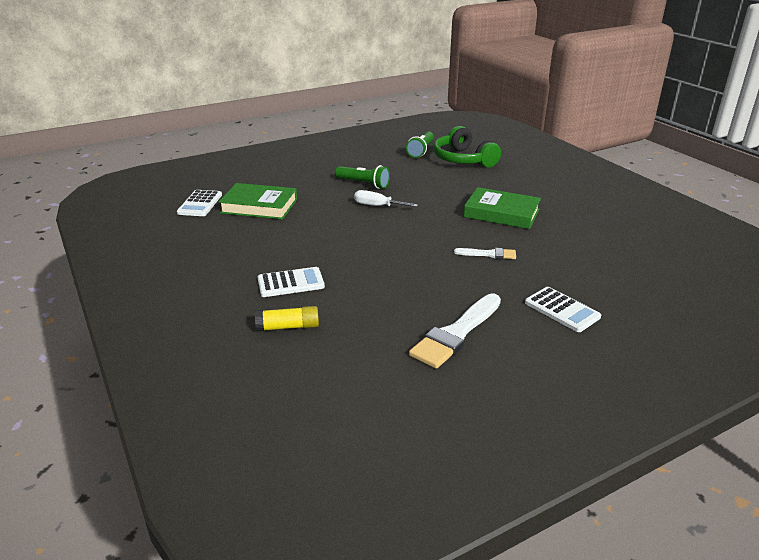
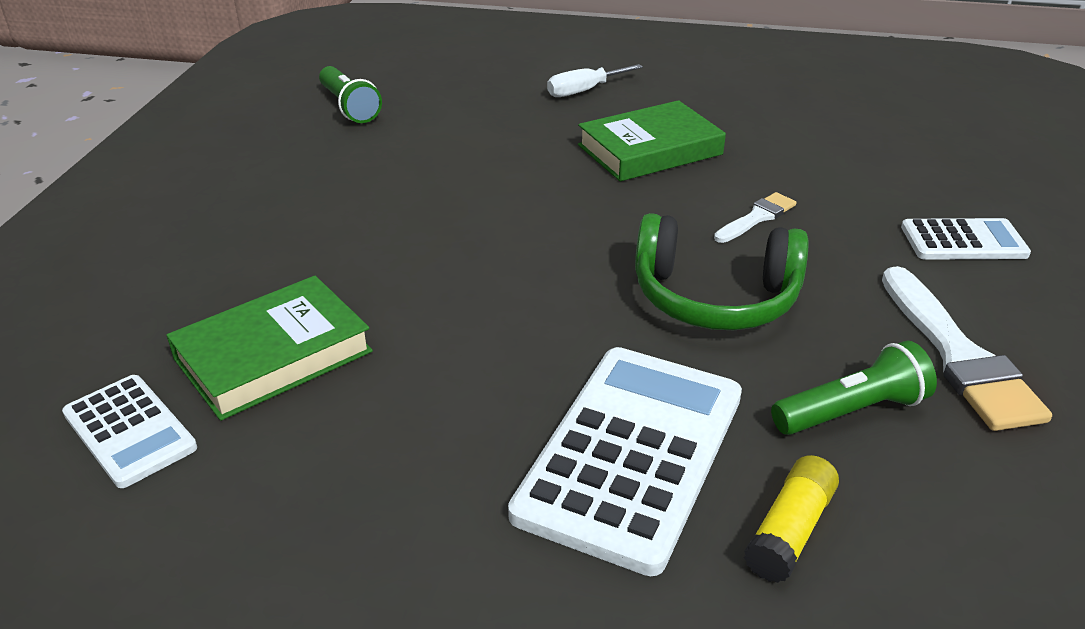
camera: 50 degrees left, 5 degrees up
(290, 283) = (632, 454): white calculator -> white calculator, size x1.84
(363, 184) = (374, 207): green flashlight -> green flashlight (851, 411)
(377, 206) = (475, 232): white screwdriver -> white screwdriver (584, 91)
(463, 159) = (439, 93): green headphones -> green headphones (714, 297)

